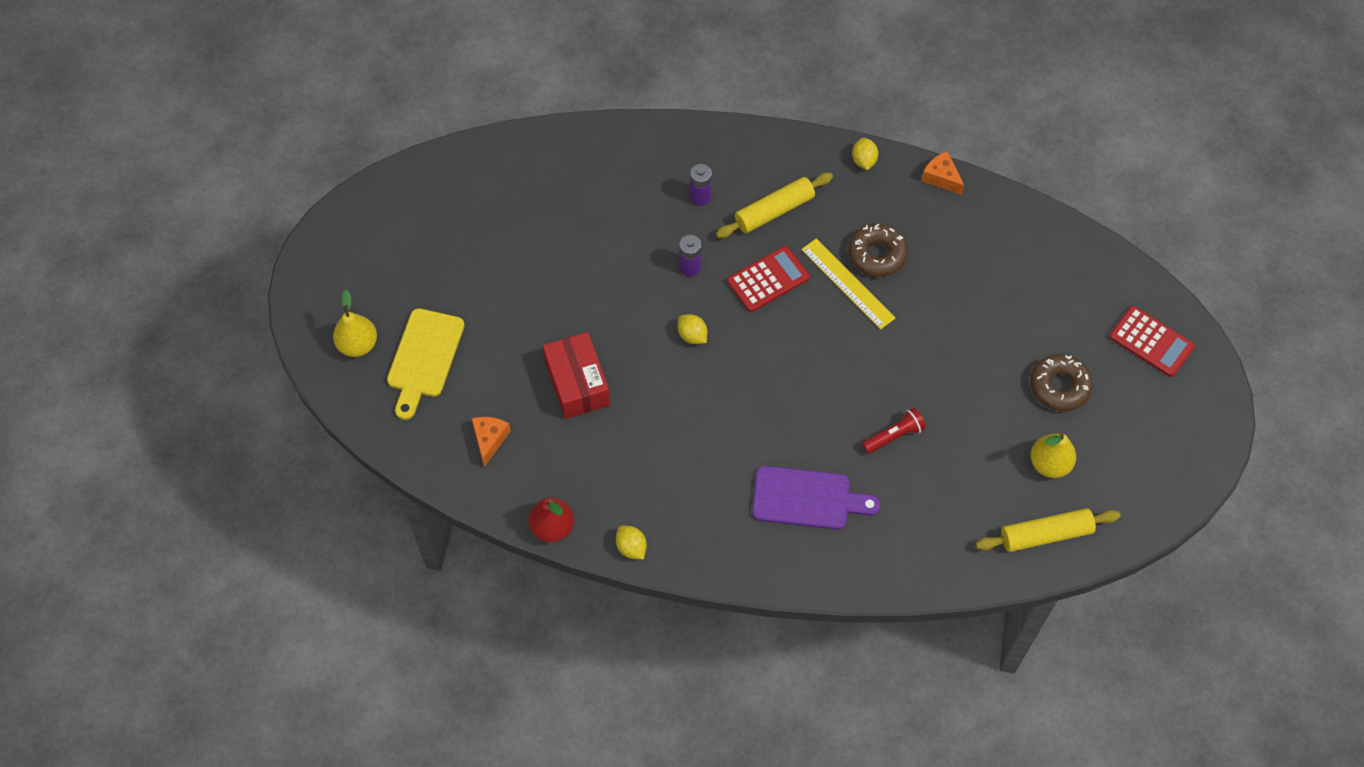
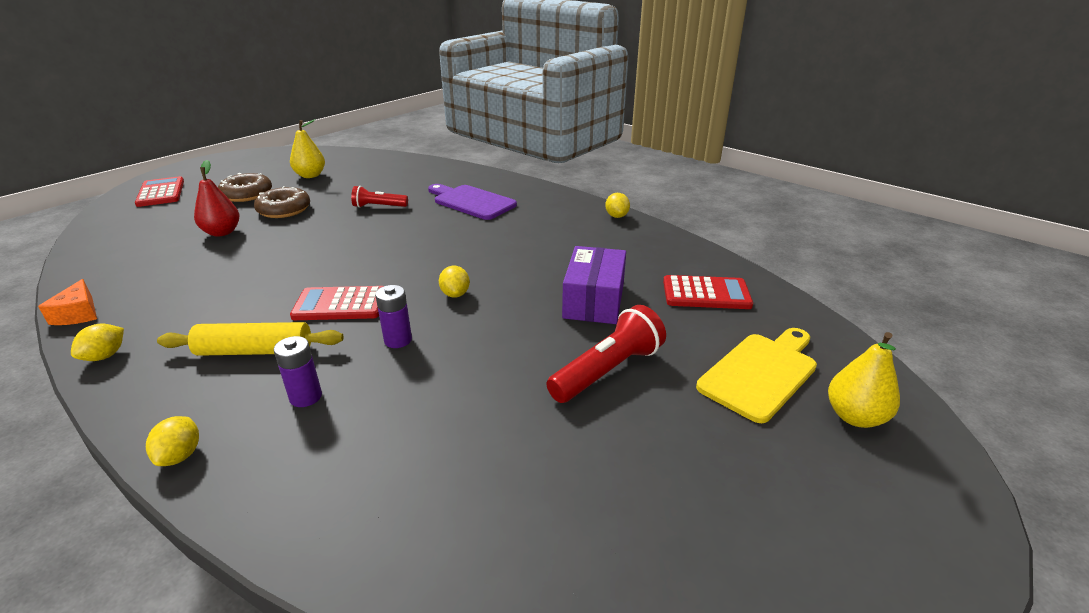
camera: 150 degrees left, 30 degrees down
(489, 440) = (706, 294): orange cheese -> red calculator
(527, 310) = (608, 371): none -> red flashlight
(552, 527) = (673, 238): red pear -> red pear (222, 232)
(577, 383) = (594, 300): red box -> purple box
(724, 135) = (180, 455): none -> yellow lemon
(847, 283) = (282, 279): yellow ruler -> none
(877, 254) = (229, 286): brown donut -> brown donut (284, 210)
(1045, 534) = (356, 160): yellow rolling pin -> none

